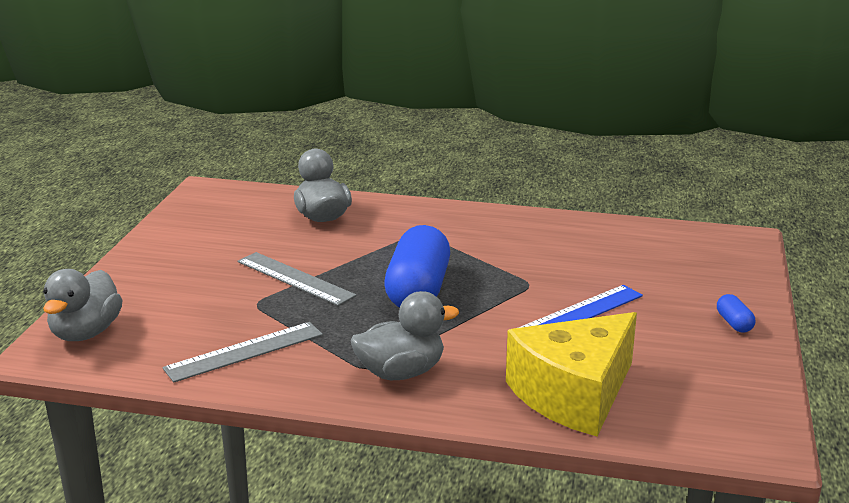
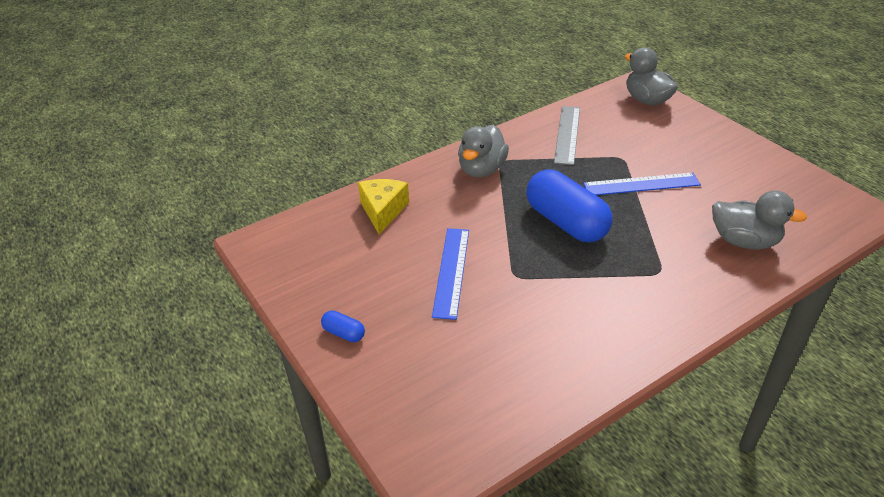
camera: 135 degrees right, 15 degrees up
(295, 278) = (641, 184): grey ruler -> blue ruler
(574, 394) = (383, 211): yellow cheese -> yellow cheese, size x0.60

